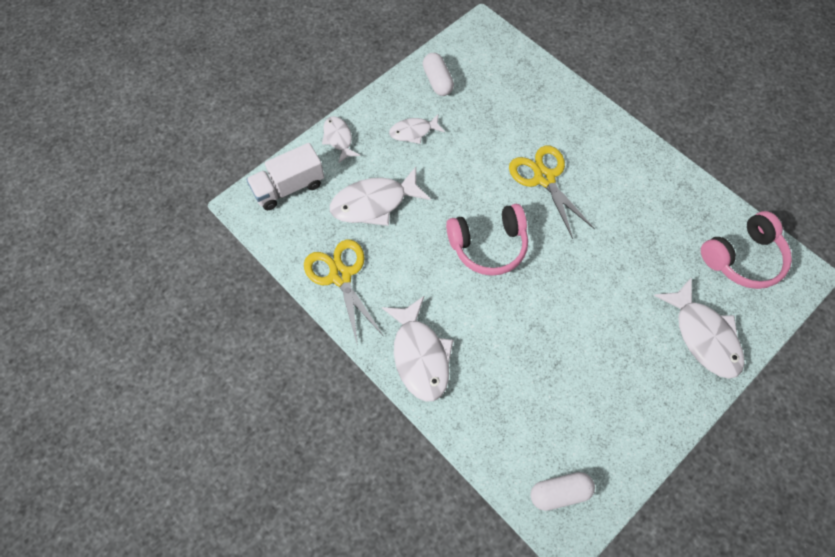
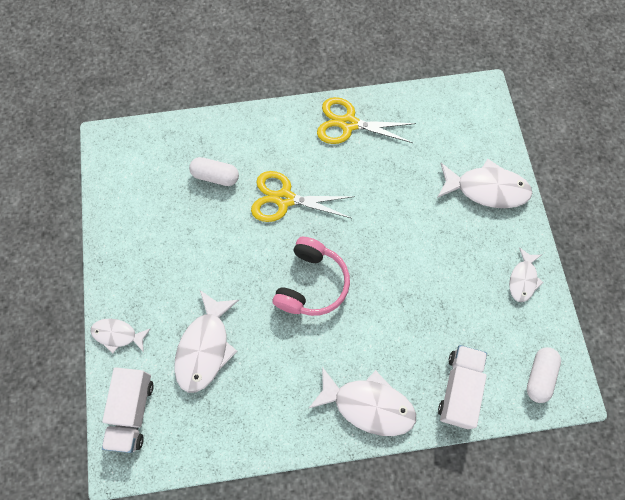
camera: 55 degrees left, 5 degrees up
(340, 275) = (252, 422): yellow scissors -> yellow scissors (348, 123)
(413, 132) = (162, 267): white fish -> white fish (523, 279)
(437, 81) = (129, 213): white capsule -> white capsule (215, 176)
(491, 425) = (459, 389): none -> white truck
(743, 258) = (448, 118): pink headphones -> none

